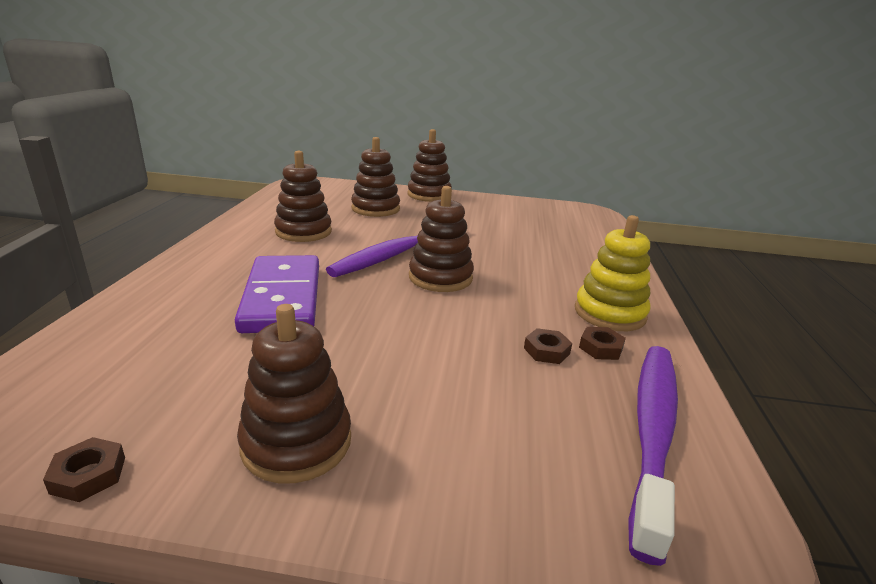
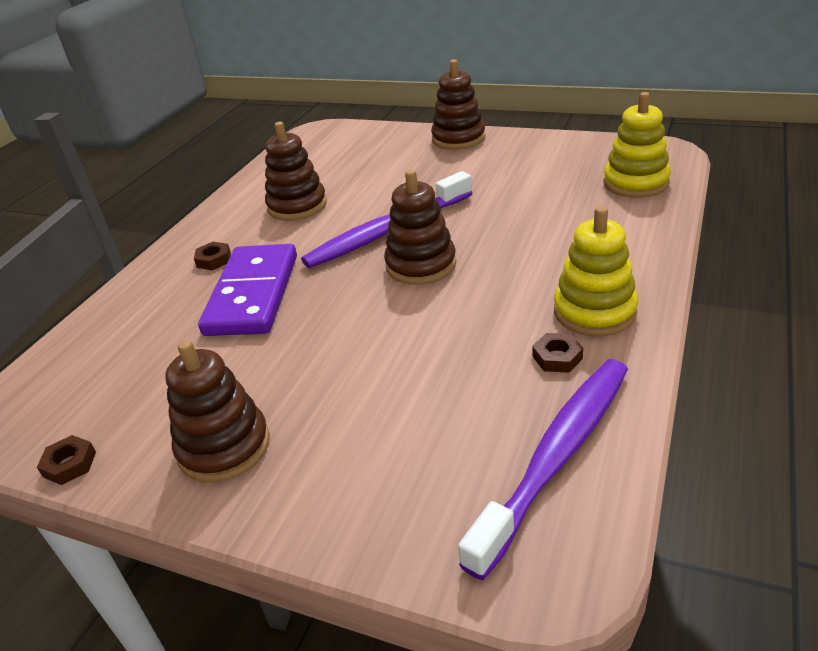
camera: 20 degrees right, 10 degrees up
(375, 209) = (386, 166): brown stacking toy -> none
(546, 351) = (494, 360): brown nut -> brown nut (214, 260)
(585, 229) = (635, 183): none -> yellow stacking toy

